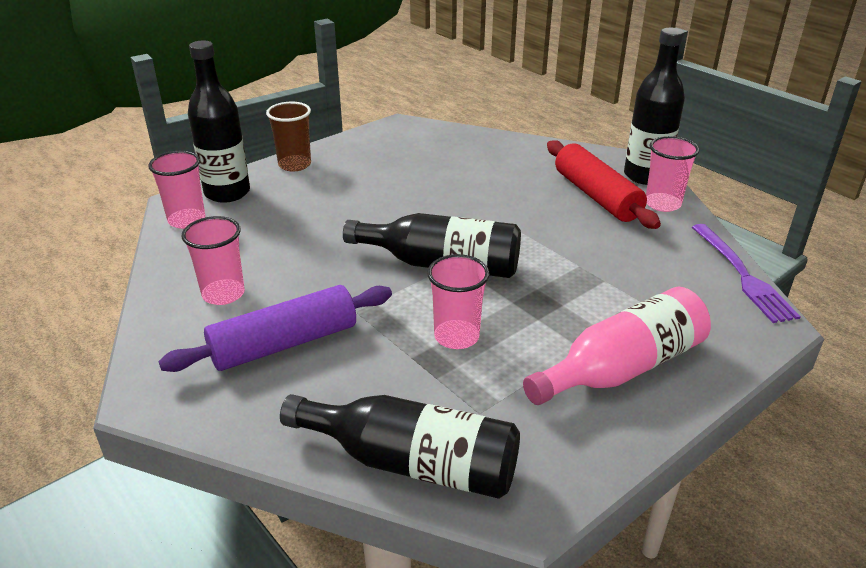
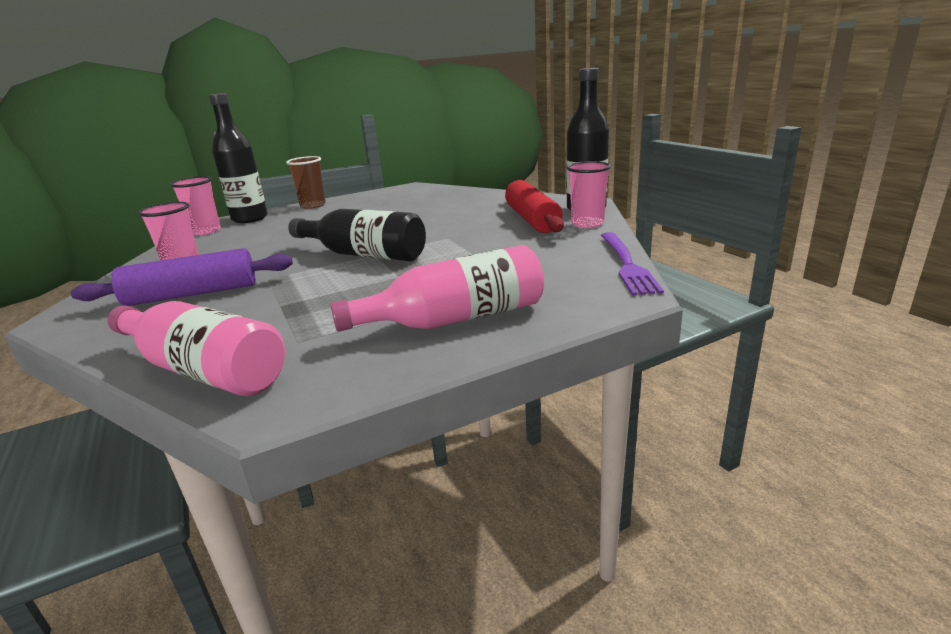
camera: 15 degrees right, 10 degrees down
(412, 463) = (203, 370): black bottle -> pink bottle
(456, 336) = (330, 294): pink cup -> none

